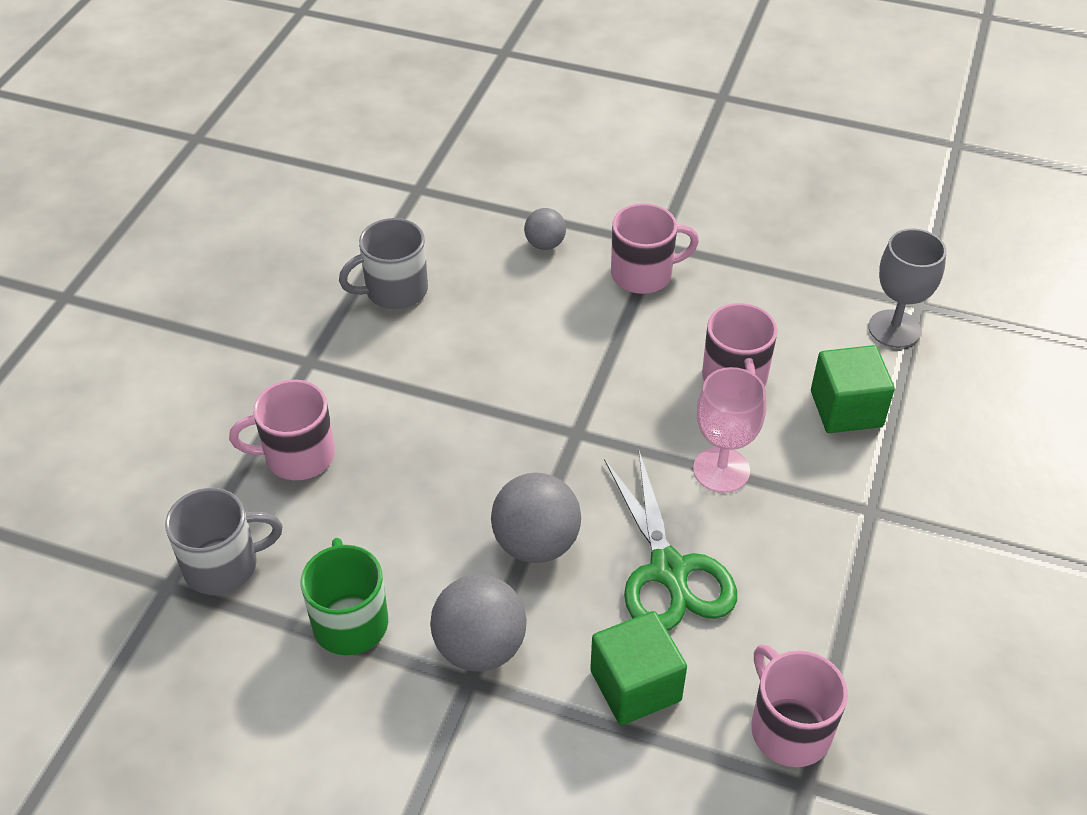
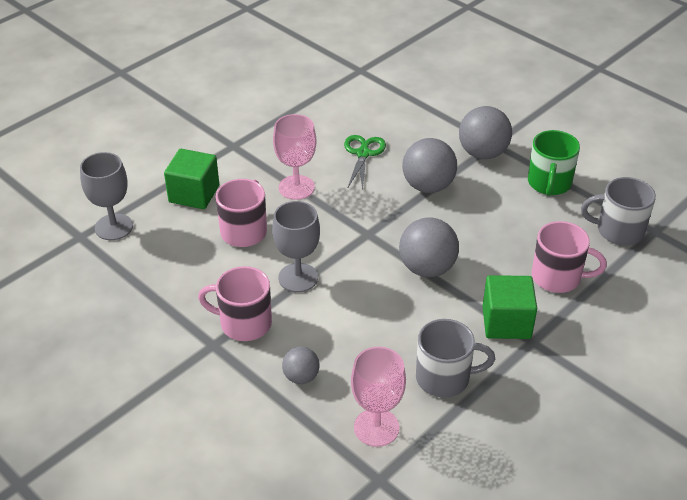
camera: 155 degrees left, 5 degrees down
(442, 226) = (376, 427): none -> pink goblet
(473, 410) = (427, 268): none -> grey ball
(623, 343) = (298, 277): none -> grey goblet
(635, 686) = (412, 118): green cube -> green cube (506, 322)
(669, 571) = (363, 154): green scissors -> green scissors, size x0.65
(788, 728) = (352, 86): pink mug -> none

